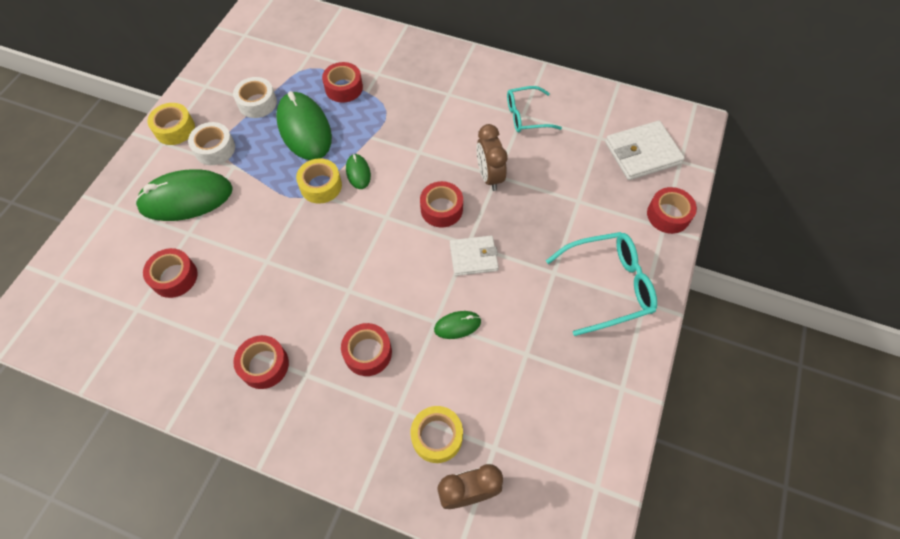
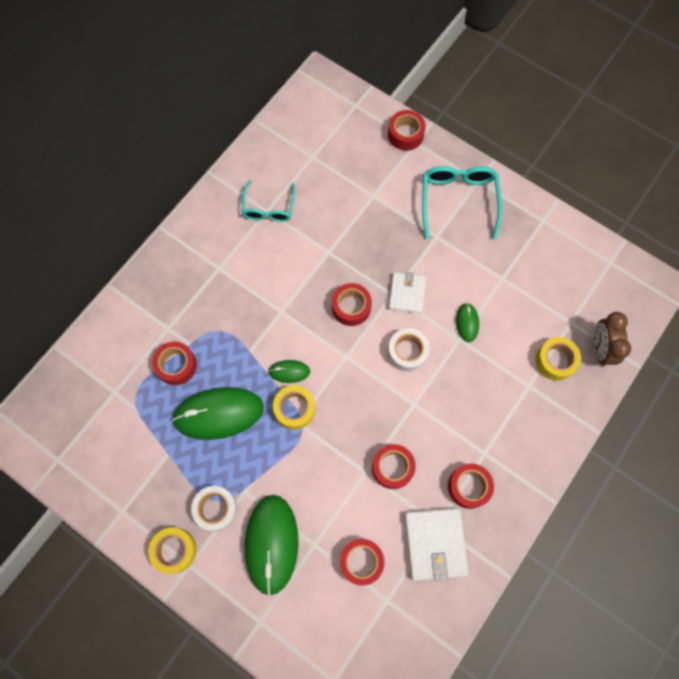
camera: 75 degrees left, 10 degrees up
(257, 103) = (167, 457): white tape -> white tape (407, 352)
(368, 353) = (476, 399): red tape -> red tape (392, 467)
(489, 176) = (327, 258): brown clock -> none
(642, 153) = (339, 130): white wallet -> white wallet (435, 544)

